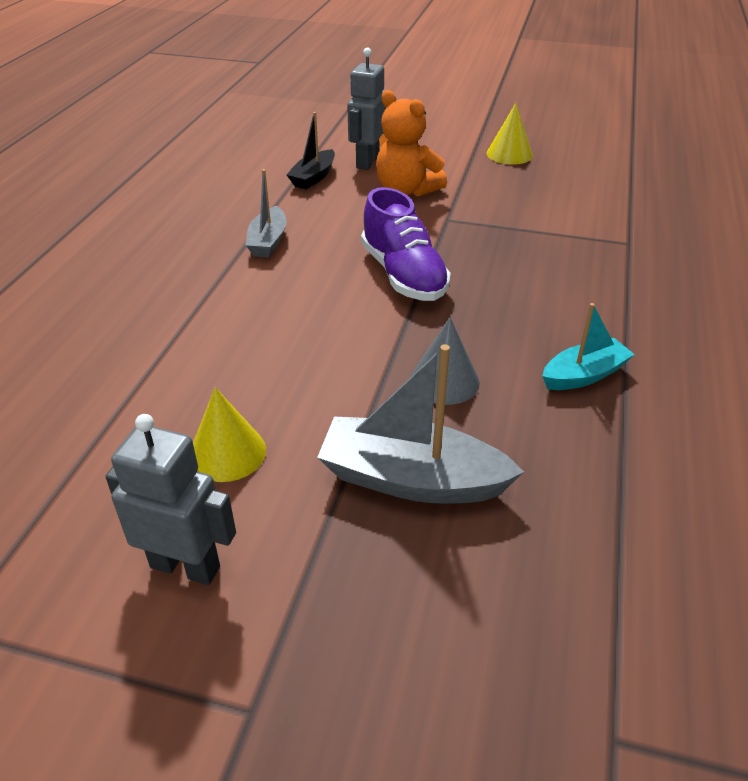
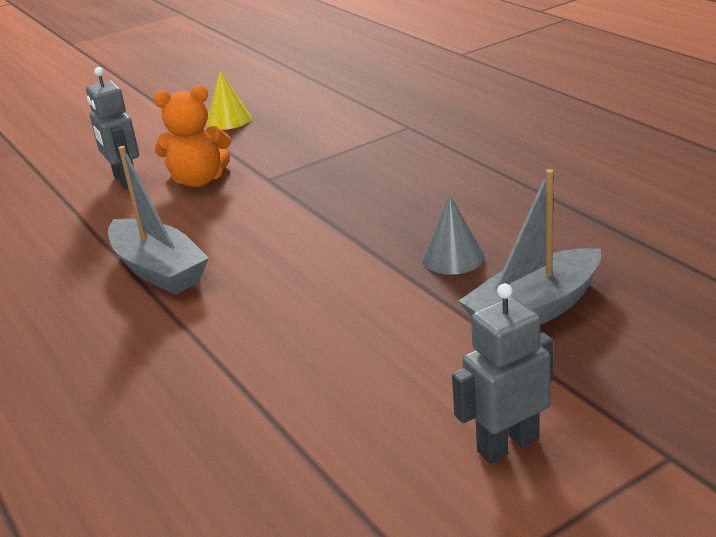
camera: 45 degrees left, 10 degrees down
(227, 452) = (407, 384): yellow cone -> none
(268, 241) = (159, 270): grey boat -> grey boat, size x1.65
(313, 177) = (101, 214): black boat -> none
(403, 275) = (307, 225): purple shoe -> none
(584, 375) = (517, 203): turquoise boat -> none

